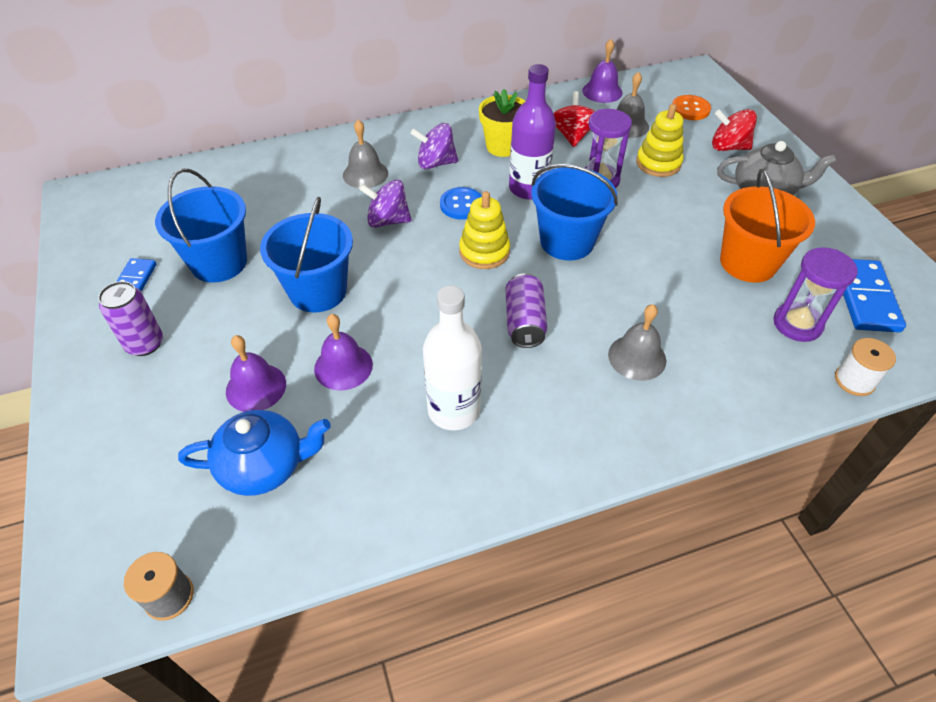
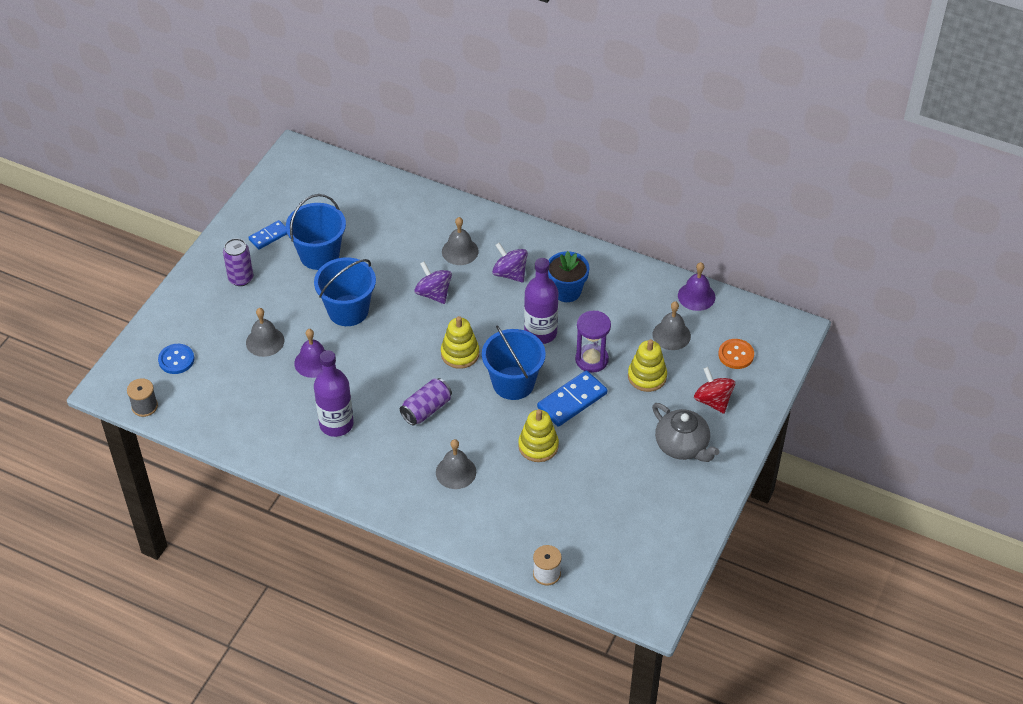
camera: 45 degrees right, 0 degrees up
(256, 387) = (265, 341): purple bell -> grey bell
(264, 466) = (230, 382): blue teapot -> none
(453, 410) = (336, 424): white bottle -> purple bottle
(461, 205) = (487, 314): blue button -> blue button (176, 360)
(503, 146) = (566, 291): yellow flower pot -> blue flower pot
(572, 136) = (622, 316): red spinning top -> none
(667, 276) = (538, 446): none -> yellow stacking toy
(748, 262) = (596, 476): orange bucket -> none
(797, 324) = (566, 526): purple hourglass -> none
(865, 298) = (629, 547): blue domino -> blue domino (572, 401)

